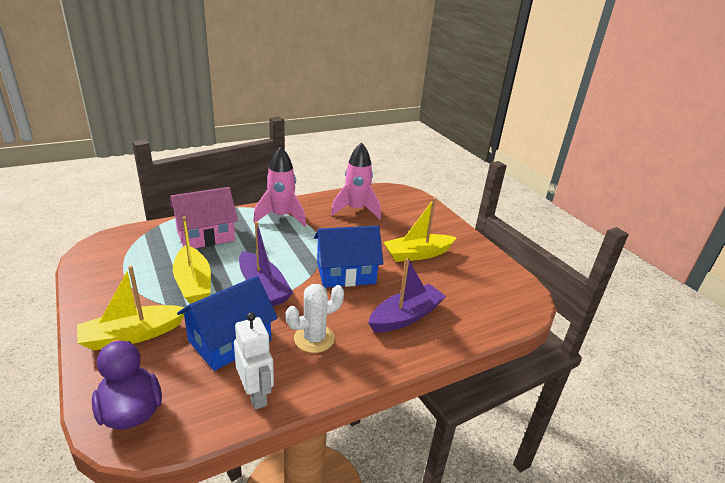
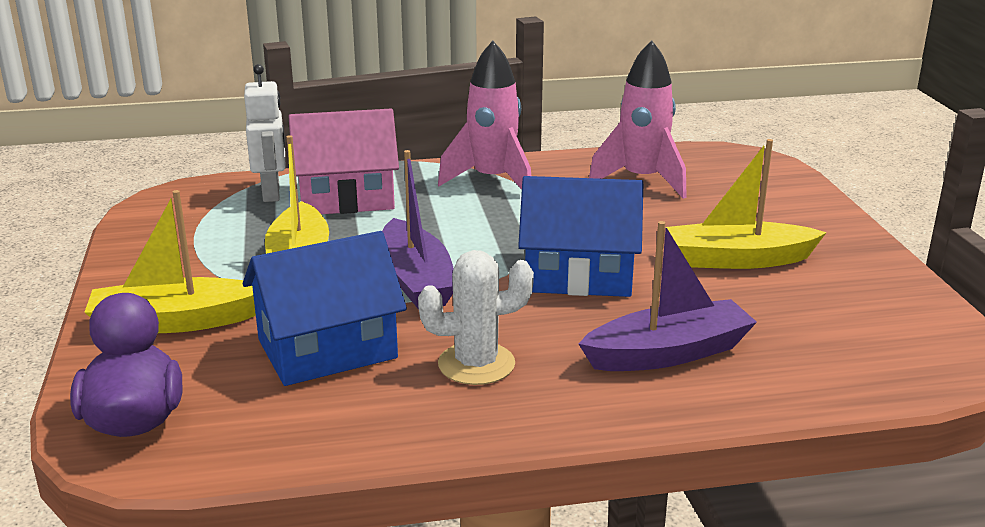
camera: 20 degrees right, 5 degrees down
(256, 395) = (341, 428): white robot -> white robot (272, 193)

